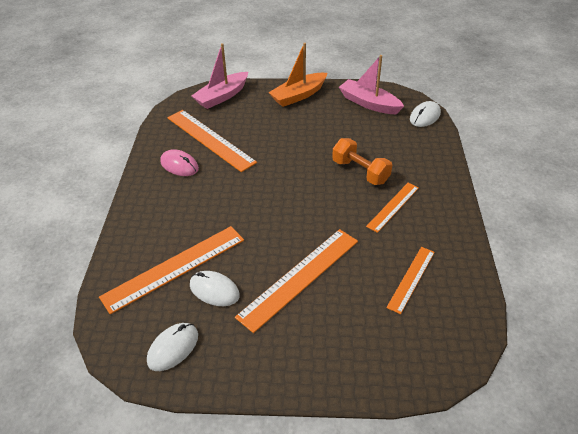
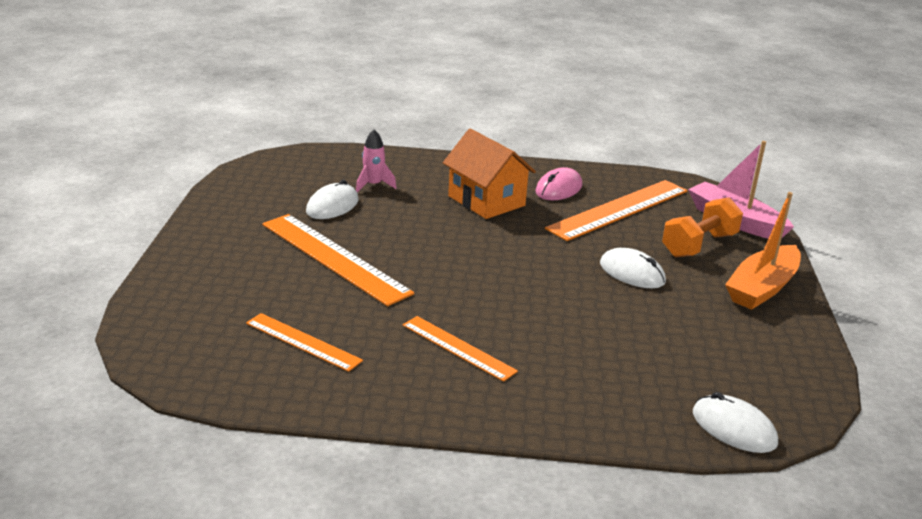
camera: 90 degrees right, 15 degrees down
(173, 348) = (263, 184): white mouse -> white mouse (632, 273)
(174, 268) = (373, 185): orange ruler -> pink rocket
(200, 200) = (486, 201): none -> orange house
(298, 95) = (762, 288): orange boat -> orange boat turned 105 degrees counterclockwise
(360, 172) = (547, 327): orange dumbbell -> orange dumbbell (699, 245)
(369, 103) = (760, 362): pink boat -> none

